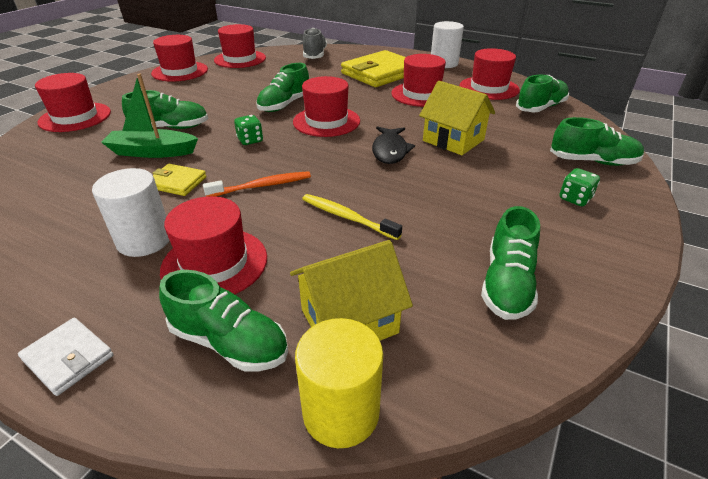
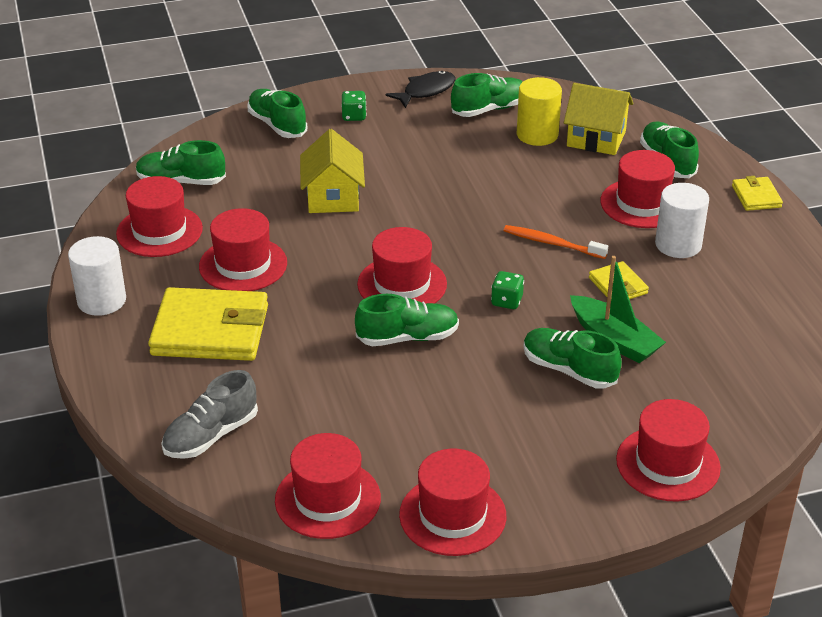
camera: 135 degrees left, 0 degrees up
(68, 358) = (756, 196): white wallet -> yellow wallet
(341, 412) = (639, 116): yellow cylinder -> yellow cylinder (537, 134)
(347, 217) = (521, 186): yellow toothbrush -> none
(390, 151) = (403, 217): black fish -> black fish (426, 91)

